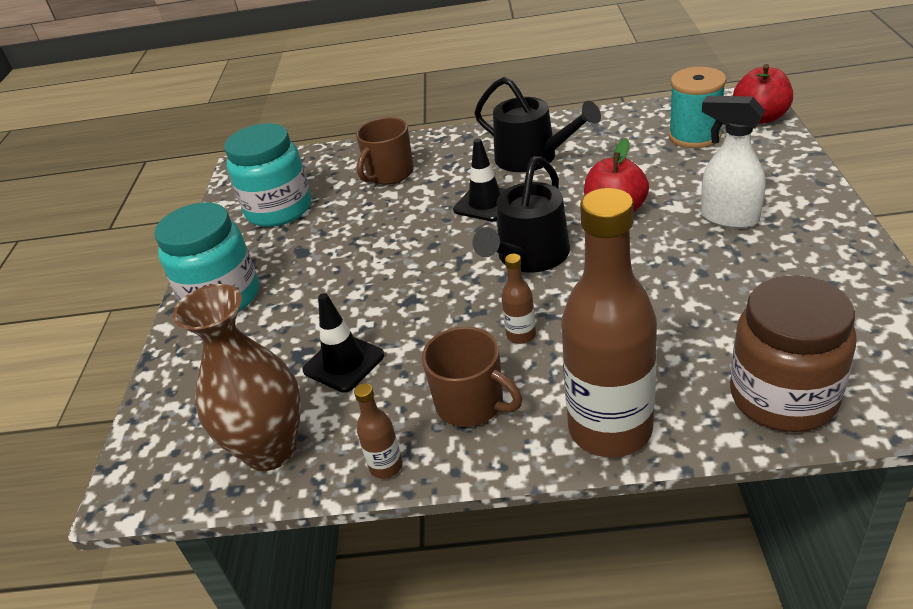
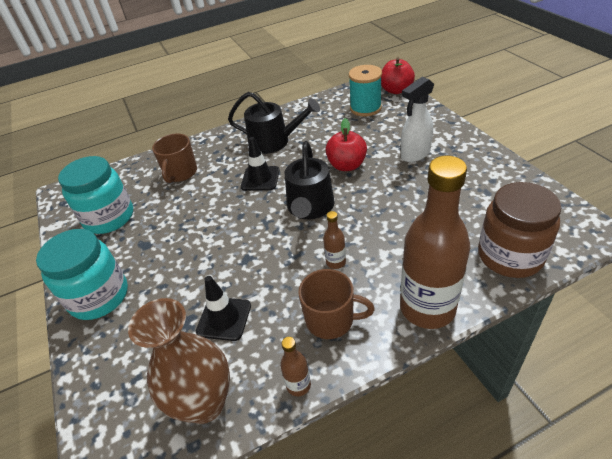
camera: 25 degrees left, 5 degrees up
(728, 218) = (415, 154): white spray bottle -> white spray bottle turned 45 degrees counterclockwise

